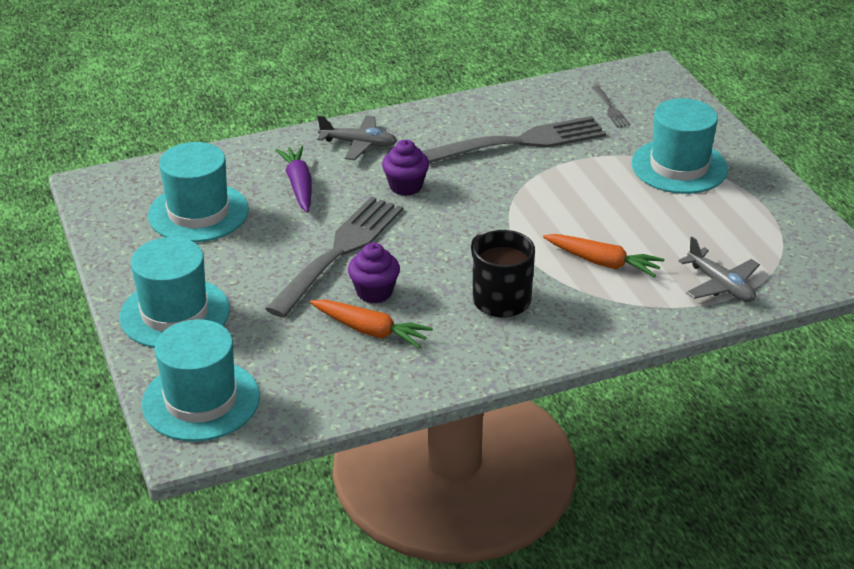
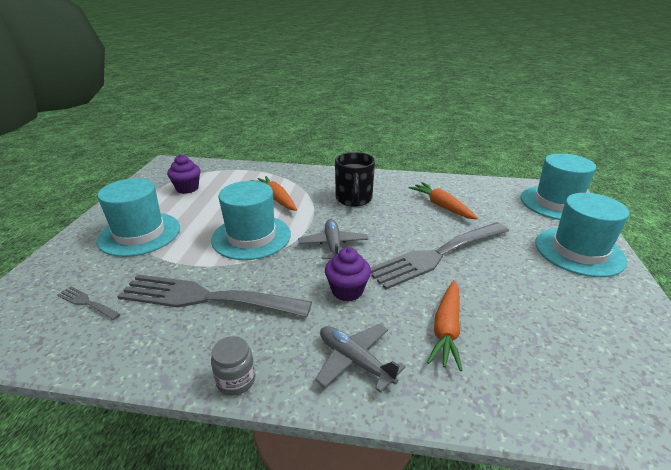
camera: 150 degrees left, 5 degrees down
(198, 213) = (562, 335): turquoise hat -> turquoise hat (251, 237)
(299, 185) = (446, 329): purple carrot -> orange carrot
(374, 292) = (427, 223): purple cupcake -> purple cupcake (187, 188)
(431, 110) = (236, 380): none -> grey jar
(610, 109) = (86, 302): grey fork -> grey fork turned 75 degrees counterclockwise
(720, 285) = (236, 174): grey plane -> grey plane (333, 245)

